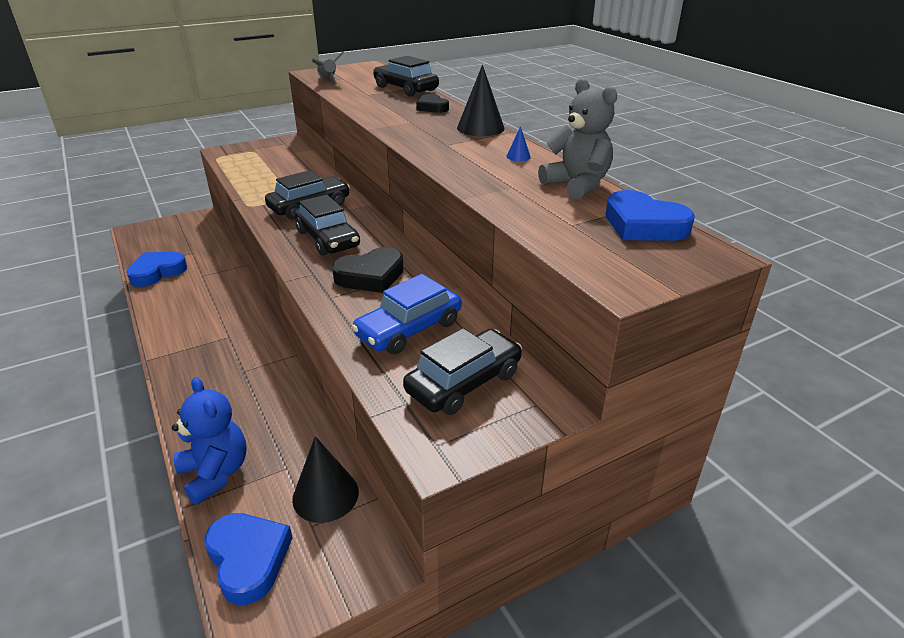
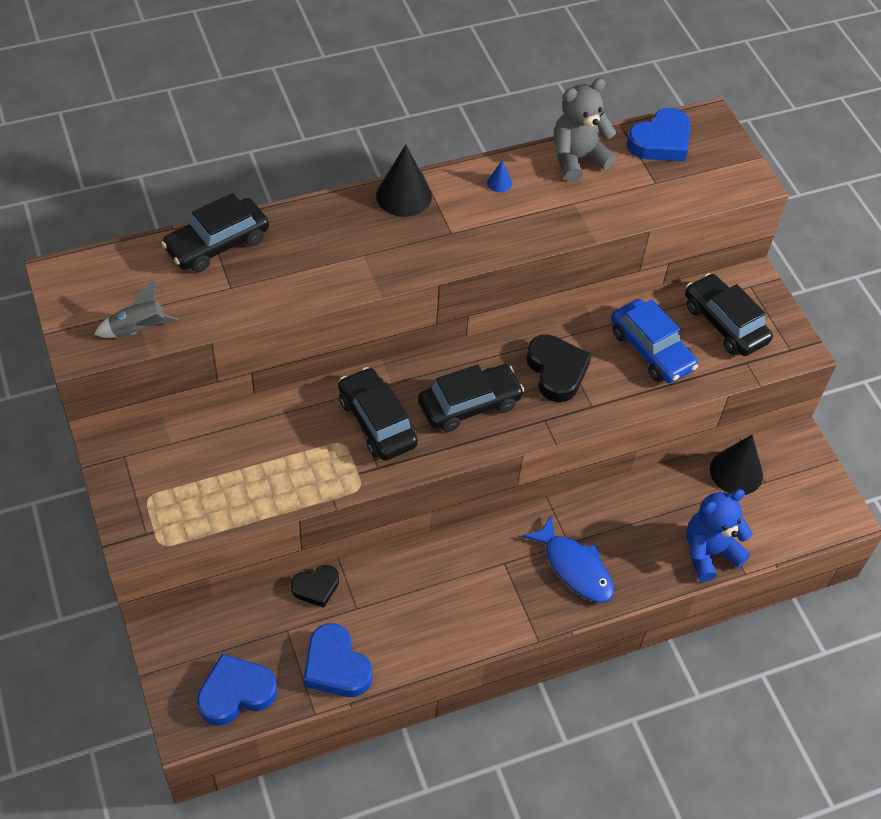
camera: 85 degrees left, 20 degrees up
(215, 376) = (574, 567): none -> blue fish
(248, 559) = (794, 521): blue heart -> blue heart (236, 693)
(432, 107) = (313, 227): black heart -> black heart (316, 587)

